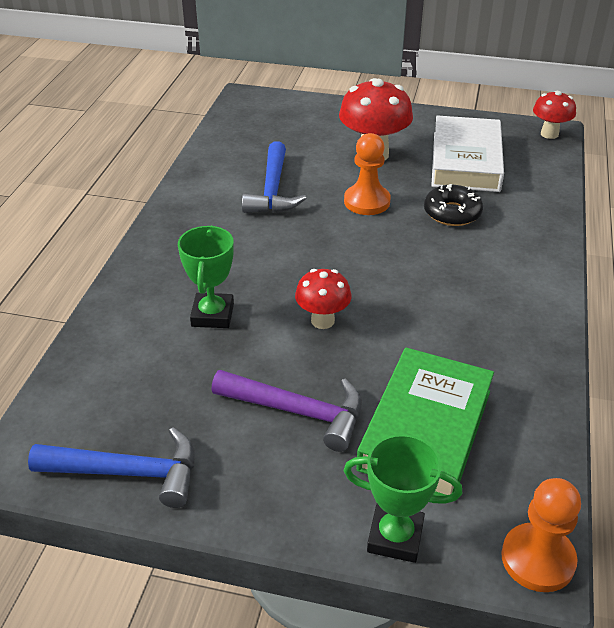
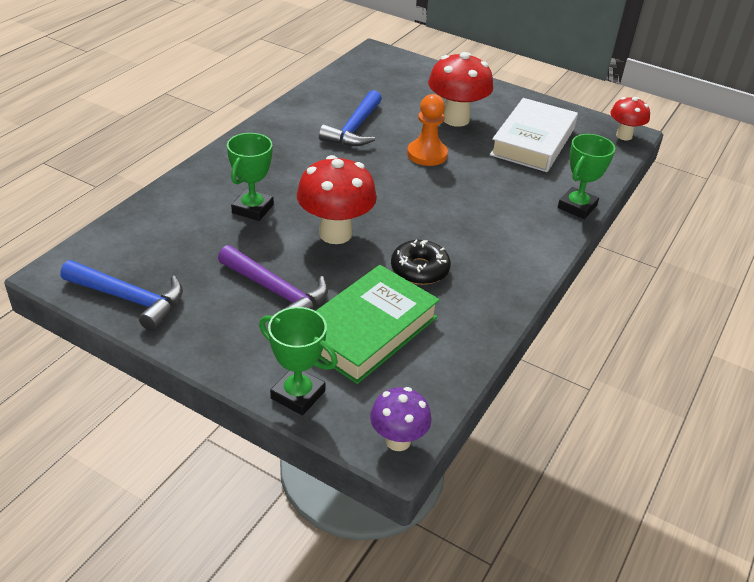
camera: 15 degrees right, 0 degrees up
(322, 321) = (335, 233): red mushroom -> red mushroom, size x1.67
(452, 213) = (494, 179): black donut -> black donut (419, 269)
(538, 559) = (398, 441): orange pawn -> purple mushroom
(552, 223) = (577, 207): none -> green trophy

